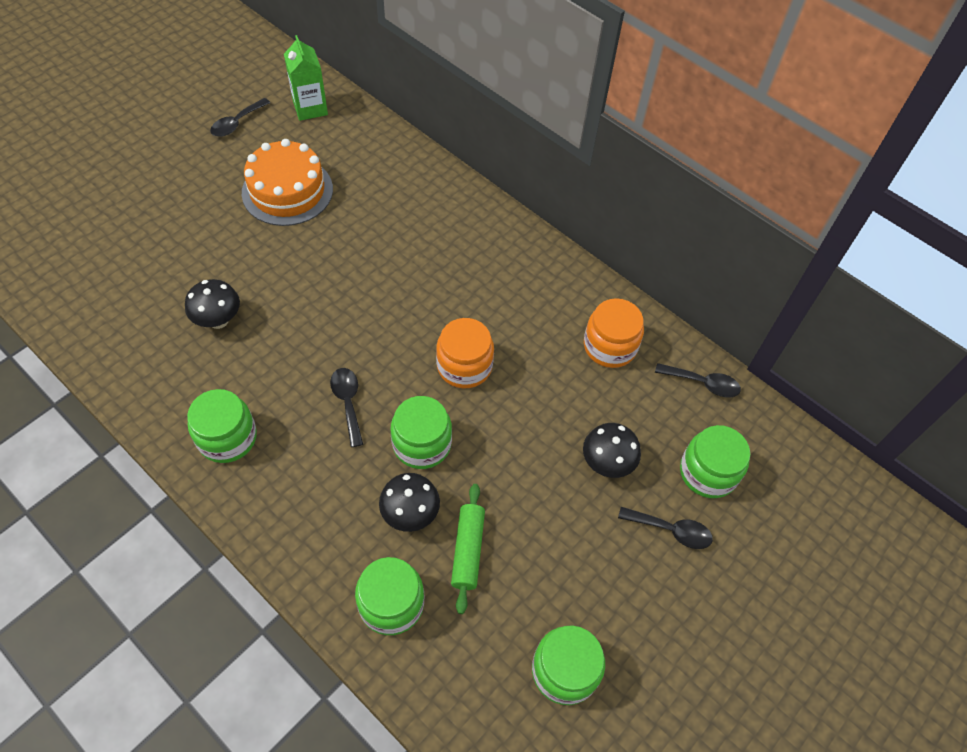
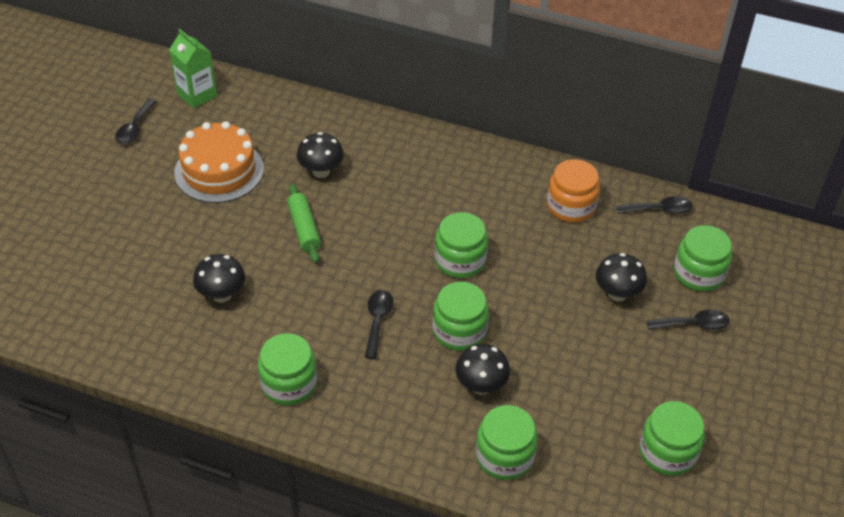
camera: 20 degrees left, 10 degrees down
(348, 402) = (377, 321): black spoon -> black spoon turned 45 degrees clockwise
(381, 223) = (321, 171): none -> black mushroom
(464, 366) = (460, 260): orange jar -> green jar
(468, 550) = (543, 395): green rolling pin -> green rolling pin (304, 229)

